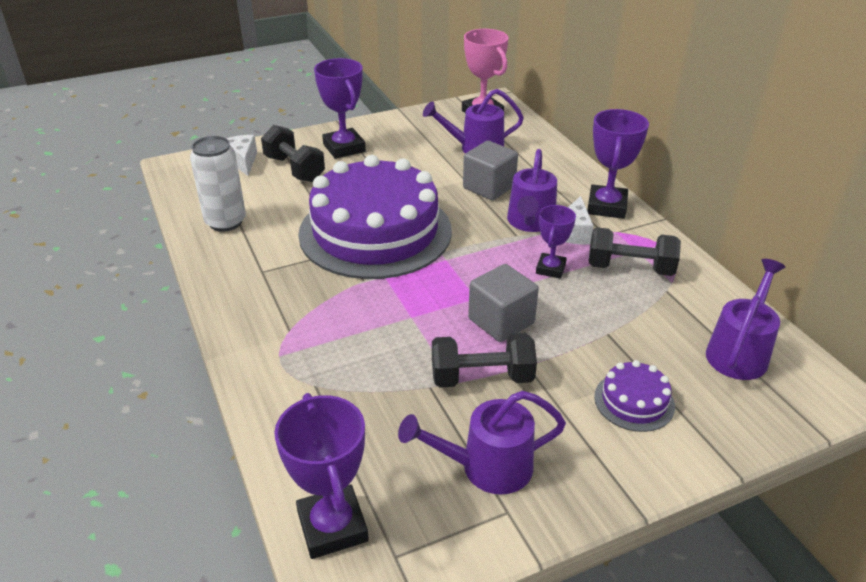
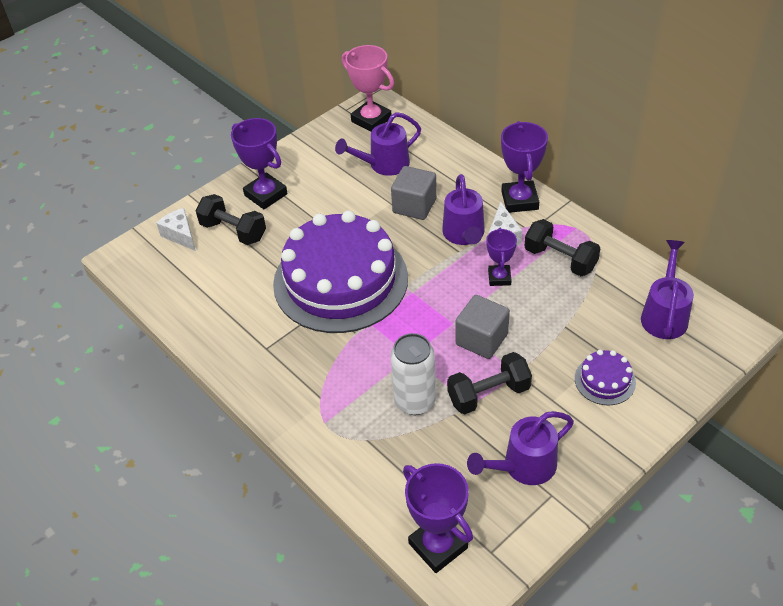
camera: 15 degrees left, 10 degrees up
(225, 222) = (205, 307): white can -> white can (415, 401)
(630, 268) = (560, 259): black dumbbell -> black dumbbell turned 45 degrees clockwise

